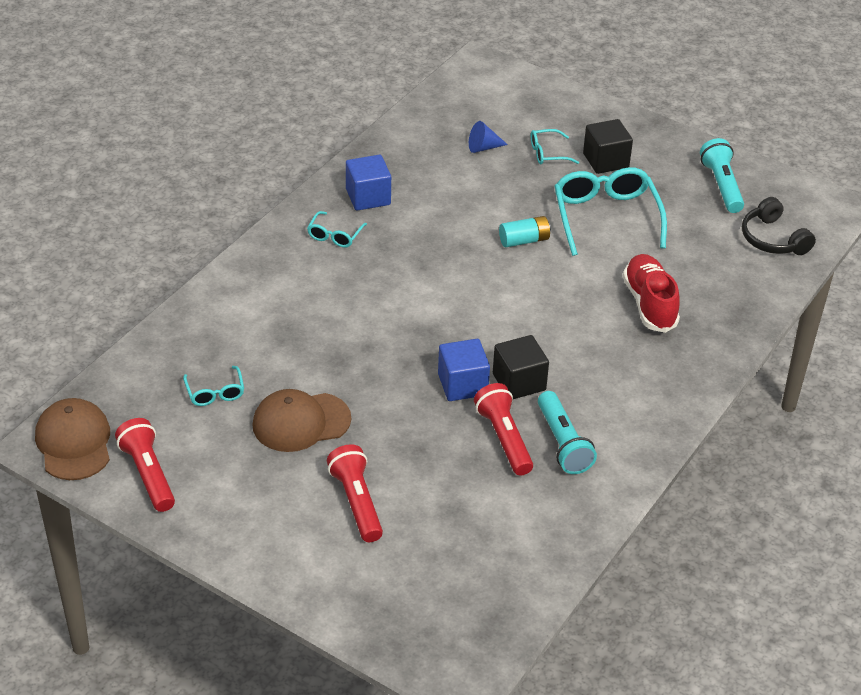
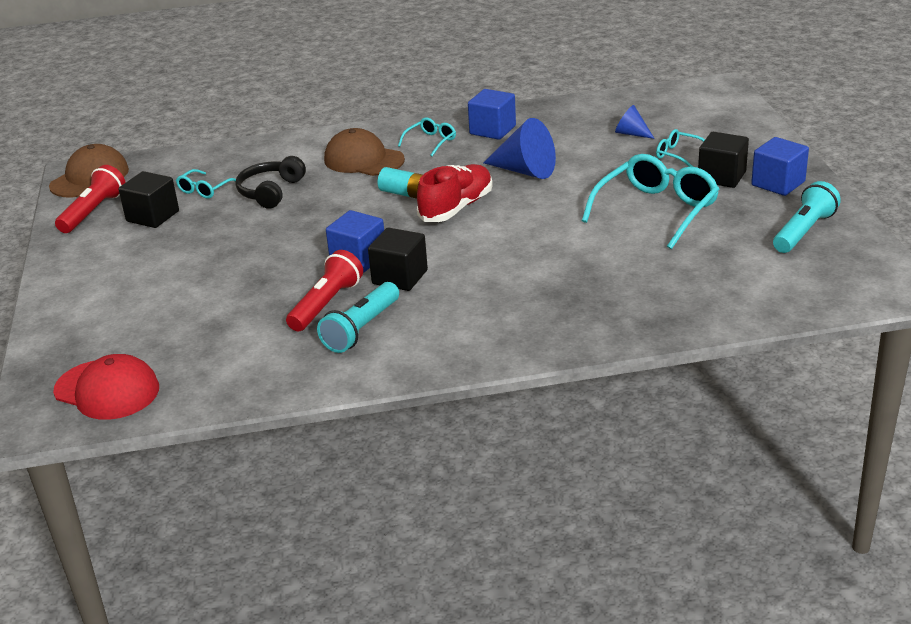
camera: 50 degrees right, 10 degrees down
(215, 446) = (153, 216): none -> black cube
(301, 422) = (221, 229): brown cap -> brown cap (363, 160)
(335, 235) = (431, 142): turquoise glasses -> turquoise glasses turned 150 degrees clockwise
(357, 502) = (169, 288): red flashlight -> none
(458, 228) = (525, 171): none -> blue cone
(465, 615) = (107, 390): none -> red cap
(524, 240) = (562, 198): turquoise battery -> turquoise battery (404, 193)
(649, 304) = (592, 278): red shoe -> red shoe (456, 208)
(650, 148) = (778, 183): none -> blue cube
(773, 239) = (790, 286): black headphones -> black headphones (271, 192)

